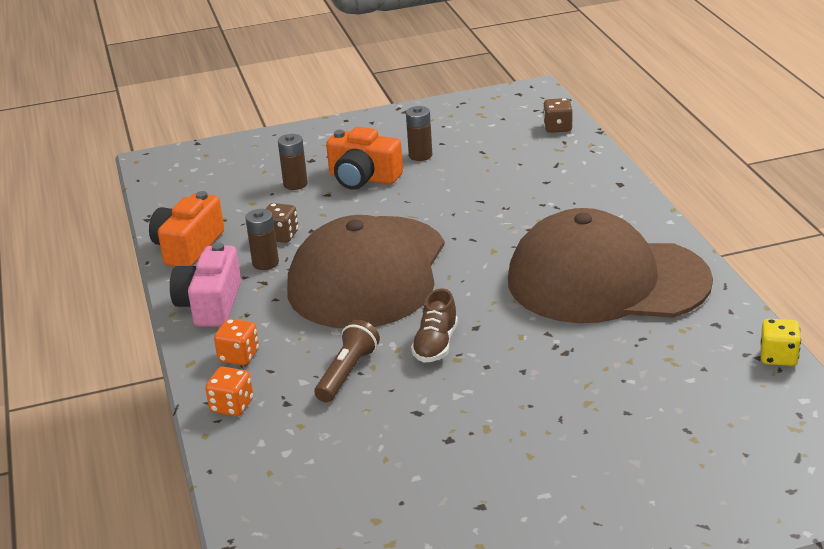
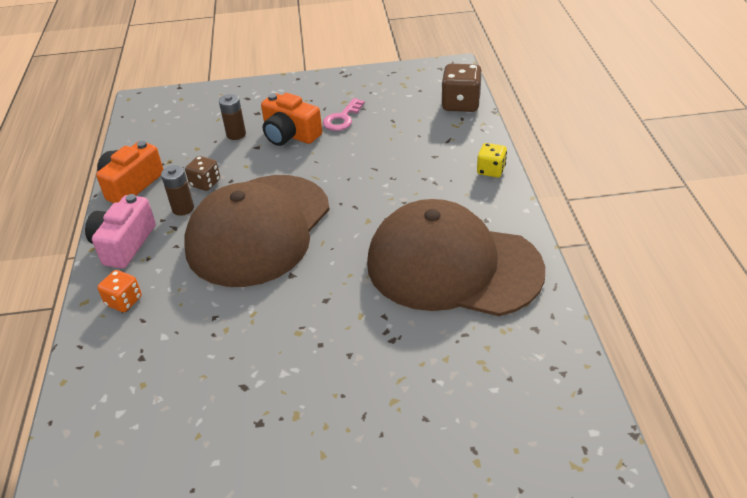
camera: 10 degrees right, 10 degrees up
(232, 406) = (96, 354): orange dice -> none
(347, 373) = (202, 333): brown flashlight -> none
(420, 155) = (342, 118): brown battery -> pink key
(436, 345) = (285, 314): brown shoe -> none
(557, 128) = (461, 104): brown dice -> brown dice, size x1.64
(778, 357) = (582, 376): yellow dice -> yellow dice (491, 170)

